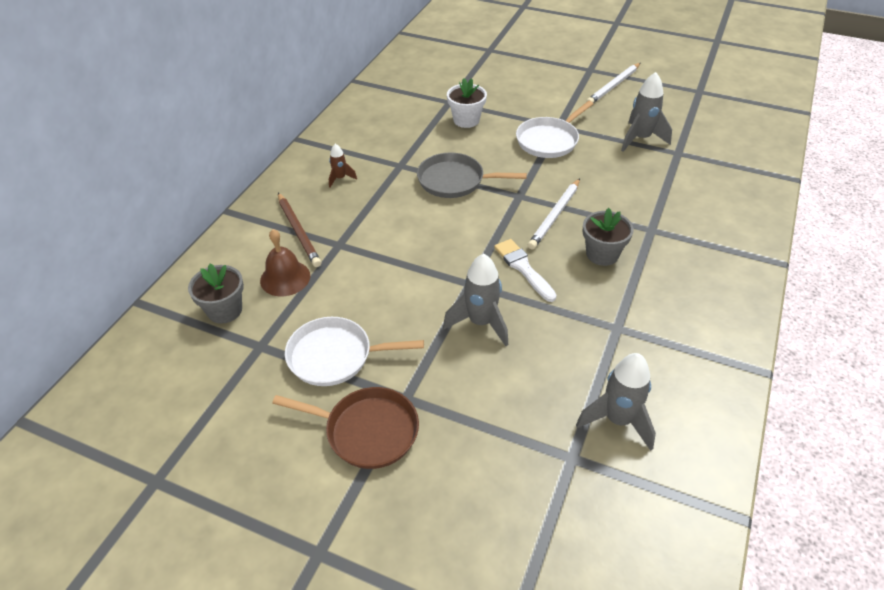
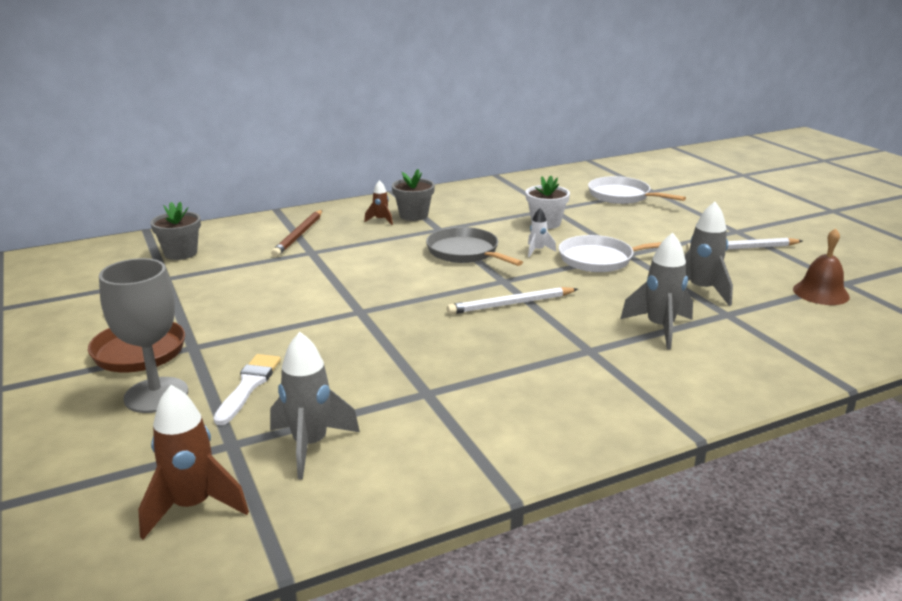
camera: 40 degrees right, 20 degrees down
(285, 278) = (244, 254): brown bell -> brown bell (821, 293)
(334, 356) = (195, 304): white pan -> white pan (622, 196)
(455, 459) = (156, 395): none -> grey goblet
(480, 323) = (323, 335): grey rocket -> grey rocket (660, 328)
(500, 152) = (537, 251): none -> white rocket
(523, 268) = (419, 322): white brush -> white brush (248, 386)
(602, 254) = (507, 344): grey flower pot -> grey flower pot (413, 215)
(628, 521) = (193, 506): none -> brown rocket

